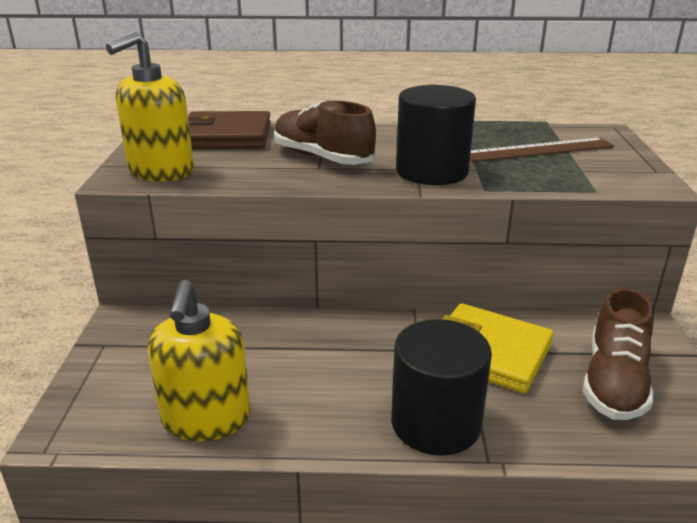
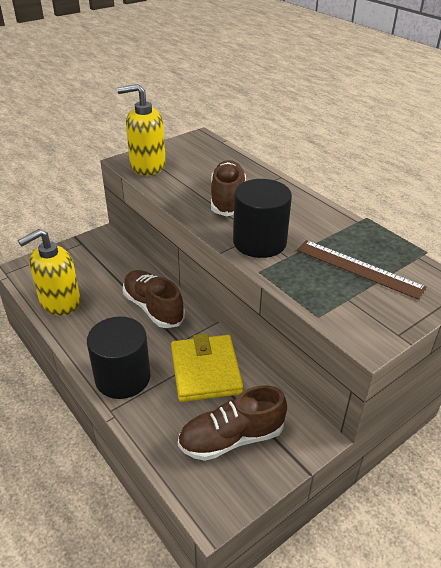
camera: 50 degrees right, 10 degrees up
(226, 136) = (215, 159): brown wallet -> none
(331, 342) = (153, 308): none -> brown shoe

